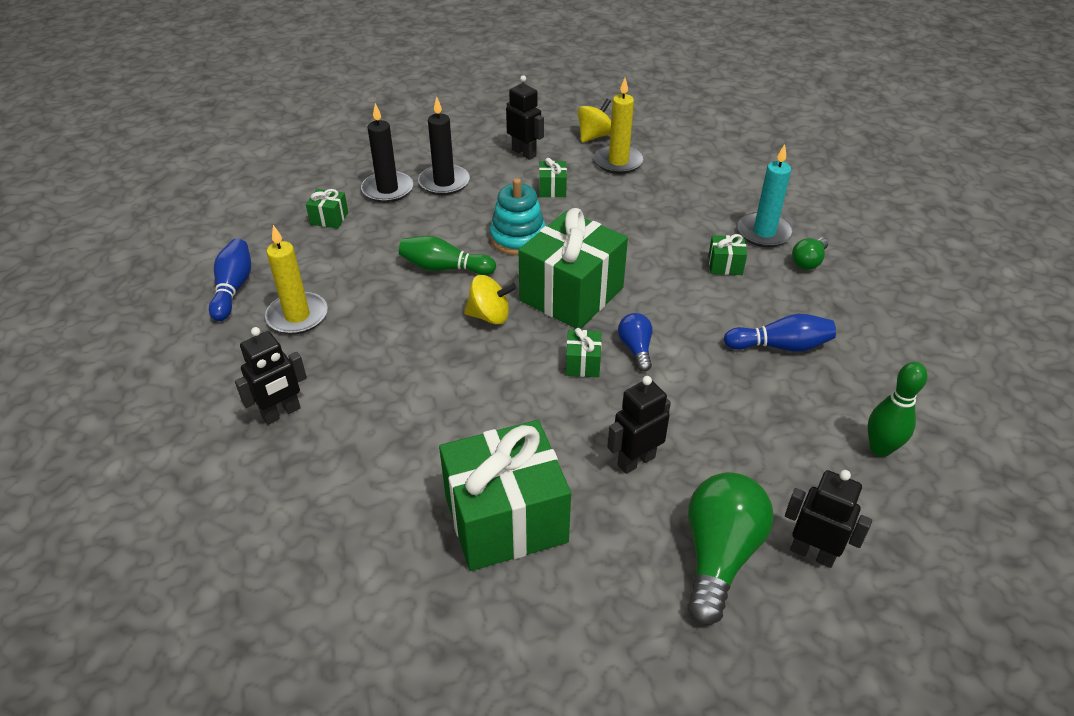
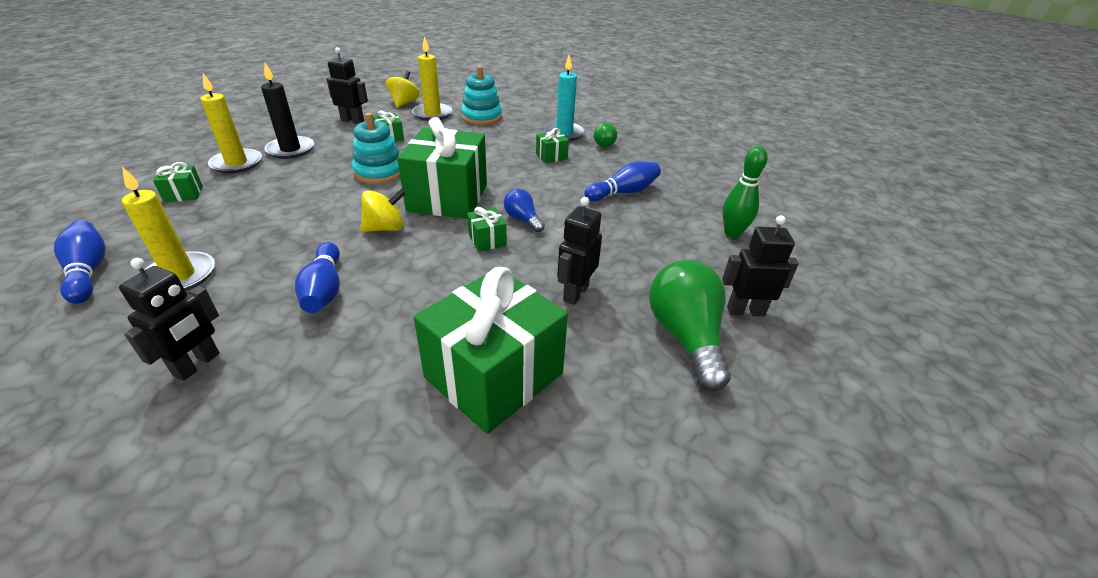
camera: 30 degrees left, 5 degrees down
(387, 189) = (237, 163): black candle -> yellow candle
(404, 372) = (324, 290): none -> blue bowling pin
(444, 268) = (322, 205): green bowling pin -> none
(675, 180) = (482, 117): none -> turquoise stacking toy

